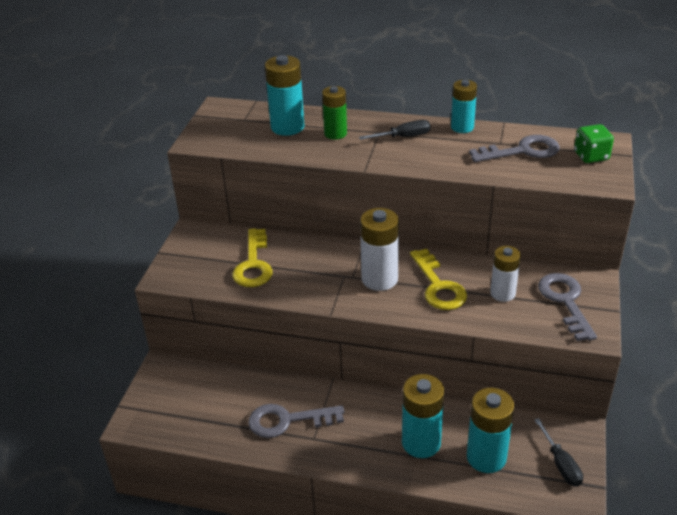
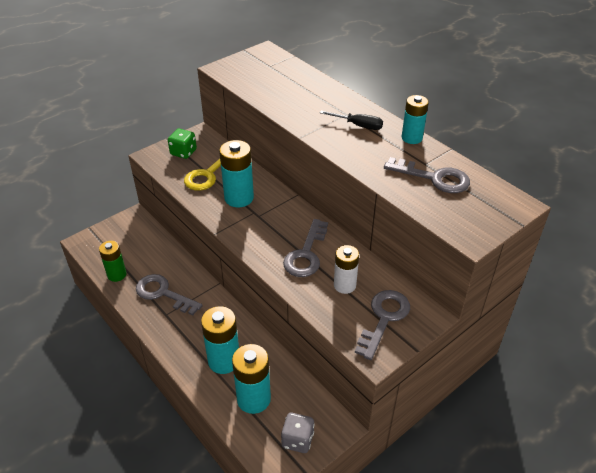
camera: 35 degrees right, 5 degrees up
(287, 127) = (289, 83): turquoise battery -> turquoise battery (239, 198)
(335, 133) = (314, 102): green battery -> green battery (117, 274)
(379, 279) = (273, 227): white battery -> none
(438, 286) = (306, 254): yellow key -> grey key
(561, 464) = (297, 440): black screwdriver -> grey dice
(591, 156) = (486, 209): green dice -> green dice (183, 152)

